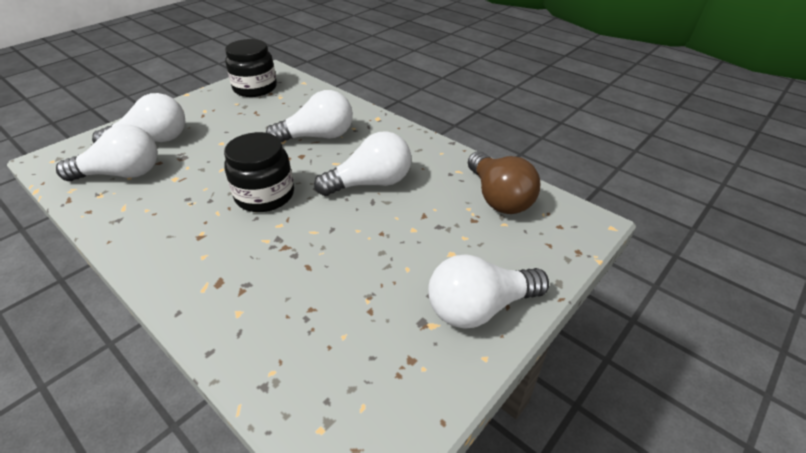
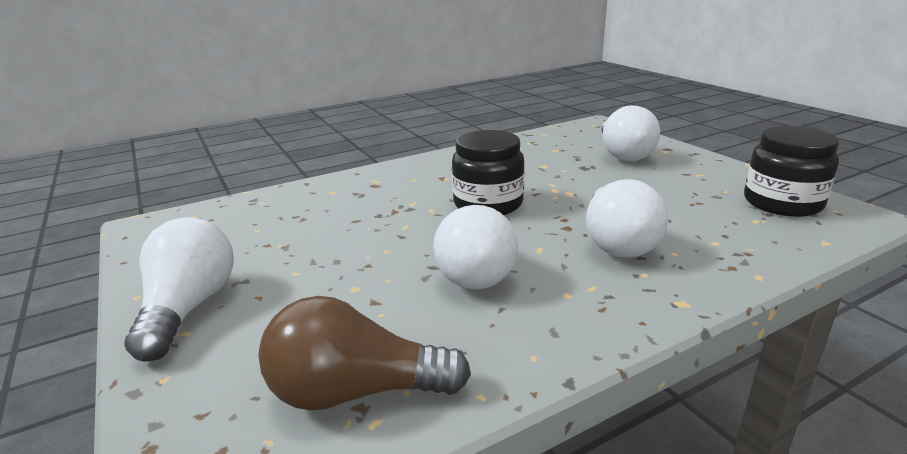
camera: 110 degrees right, 15 degrees down
(122, 174) = (560, 147): white light bulb -> none

